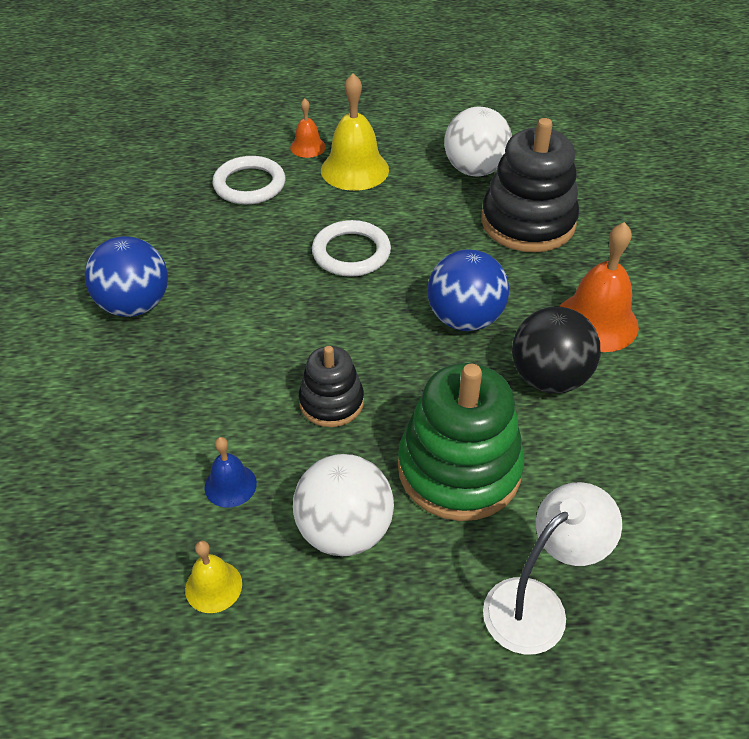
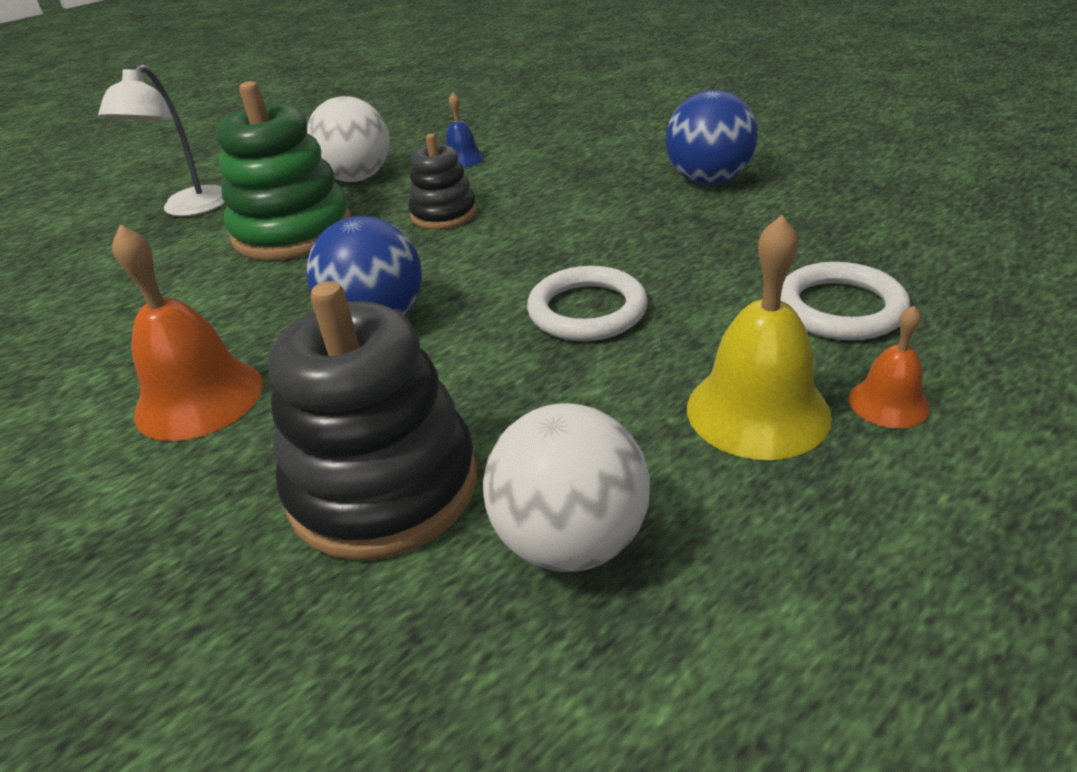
camera: 145 degrees right, 10 degrees down
(213, 586) = (416, 136): yellow bell -> none
(549, 378) = (239, 318): black ball -> none

